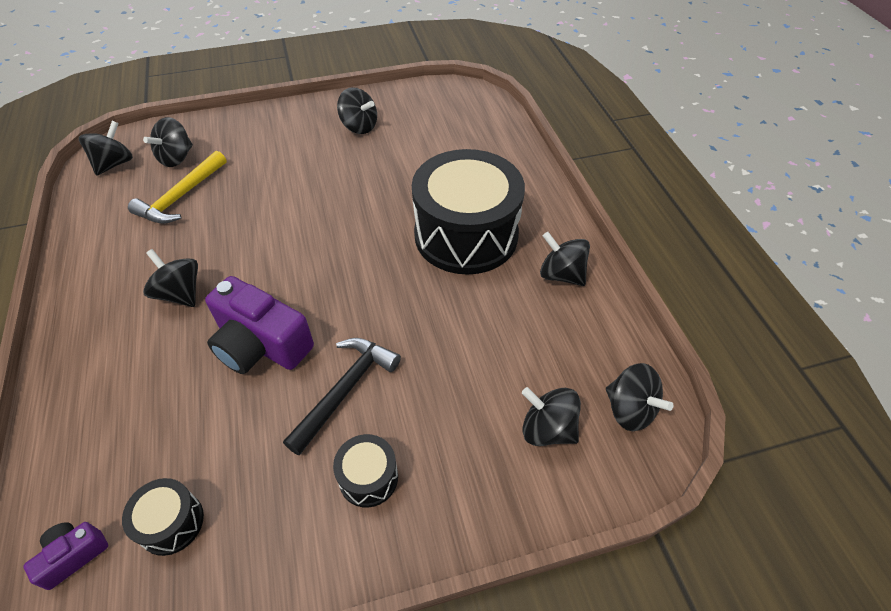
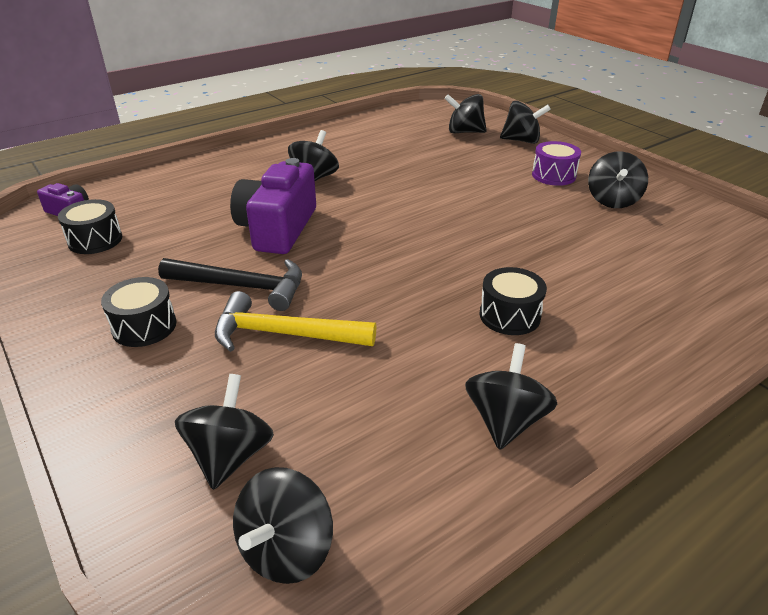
camera: 70 degrees right, 15 degrees down
(114, 164) = (433, 114): black spinning top -> black spinning top (521, 141)
(181, 196) = (421, 147): yellow hammer -> yellow hammer (285, 334)
(301, 139) = (553, 175): none -> purple drum
(466, 235) = (509, 315): black drum -> black drum, size x0.42

